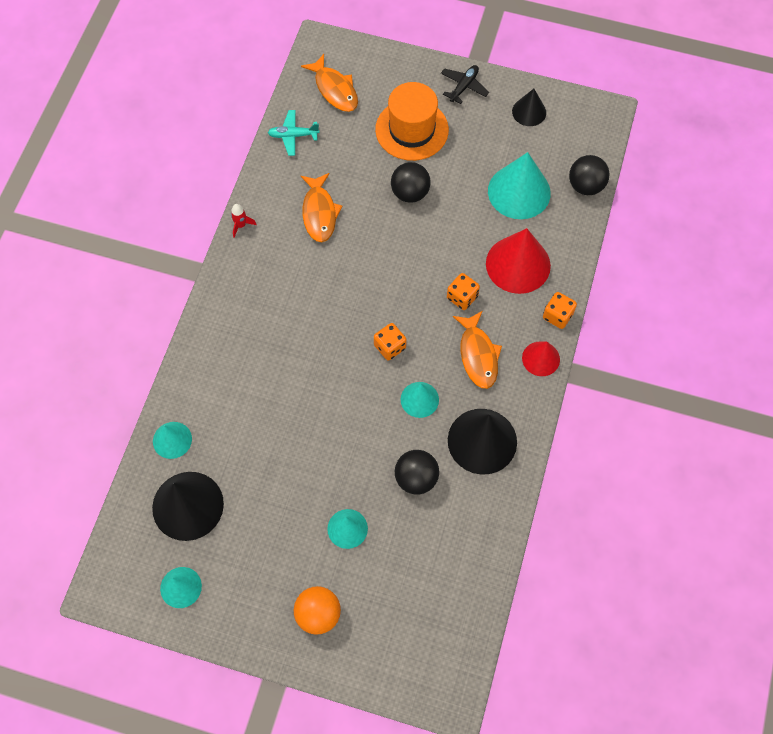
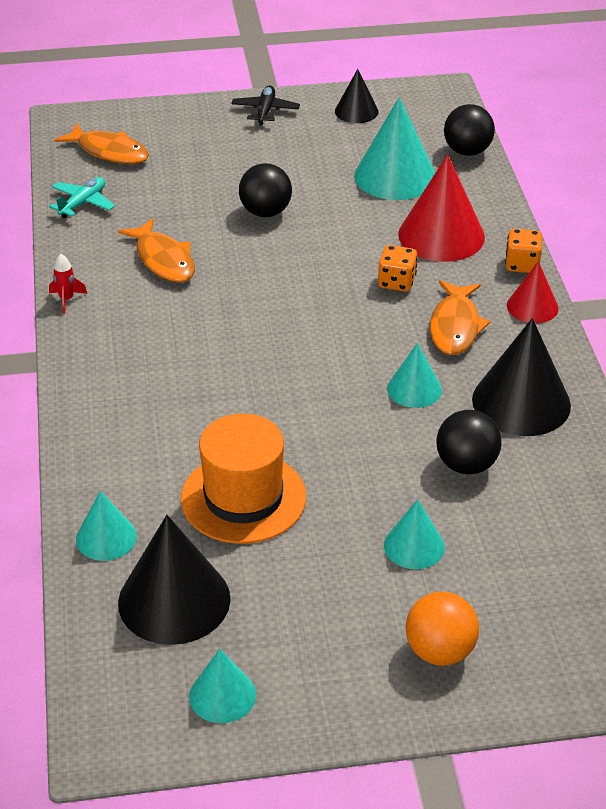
camera: 25 degrees left, 25 degrees down
(293, 136) = (83, 203): turquoise plane -> turquoise plane turned 150 degrees clockwise
(390, 347) = (340, 352): orange dice -> none
(412, 130) = (229, 160): orange hat -> orange hat (243, 498)
(478, 355) = (455, 326): orange fish -> orange fish turned 45 degrees clockwise

